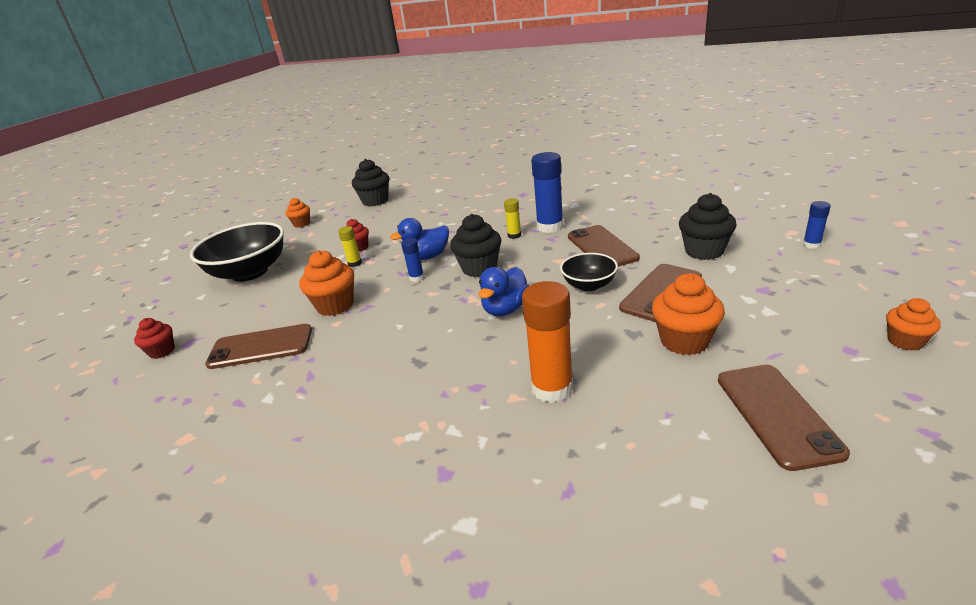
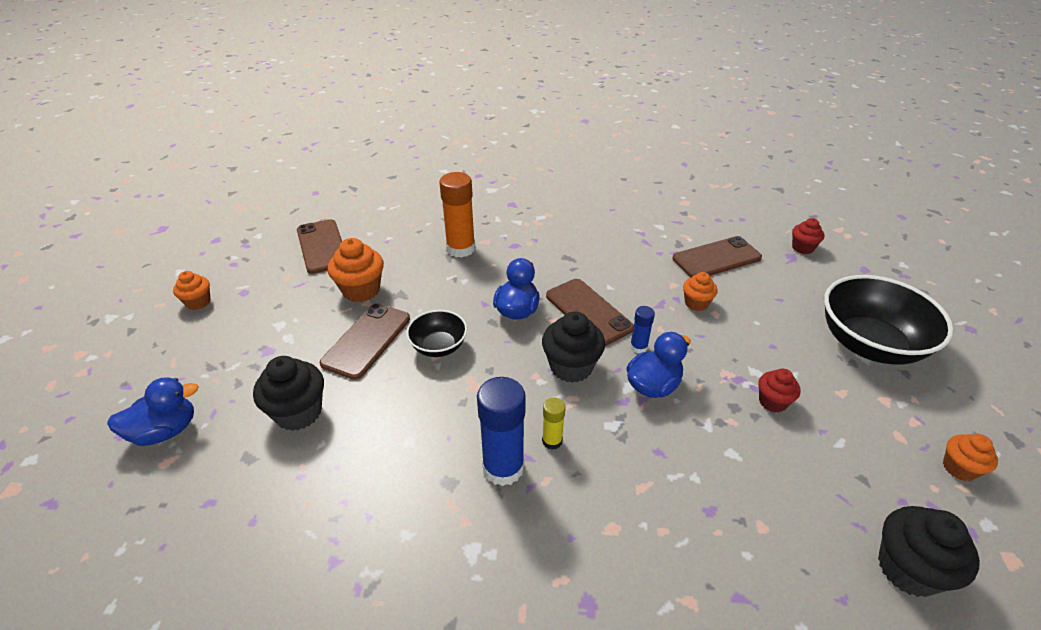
camera: 160 degrees right, 10 degrees up
(335, 305) = (696, 303): orange cupcake -> orange cupcake, size x0.61
(354, 263) = (743, 368): yellow glue stick -> none
(602, 247) = (424, 416): brown phone -> brown phone (588, 312)
(811, 245) = (165, 431): blue glue stick -> blue duck

